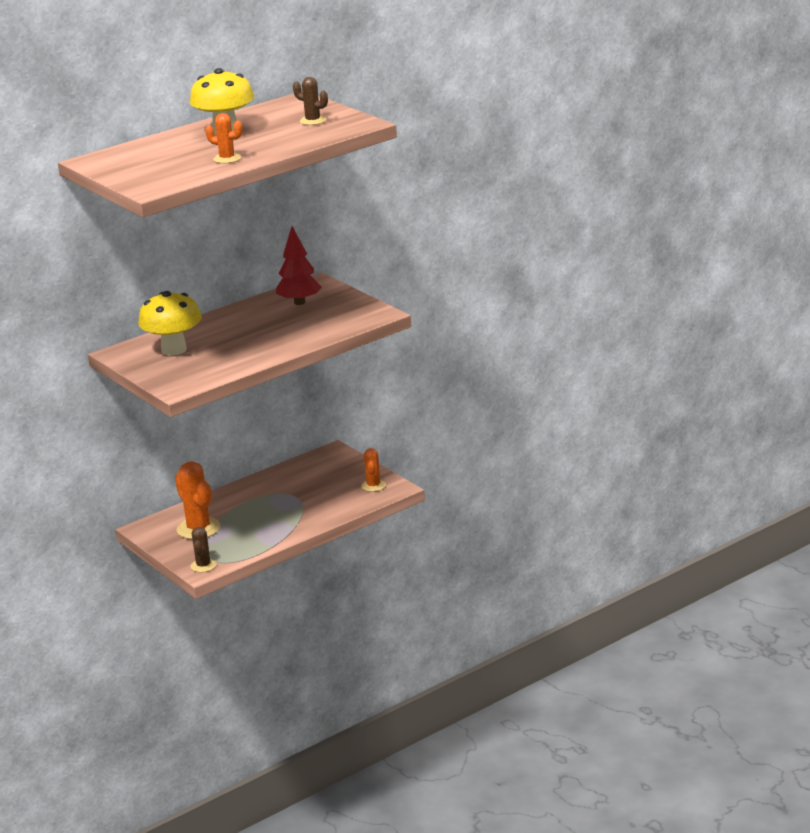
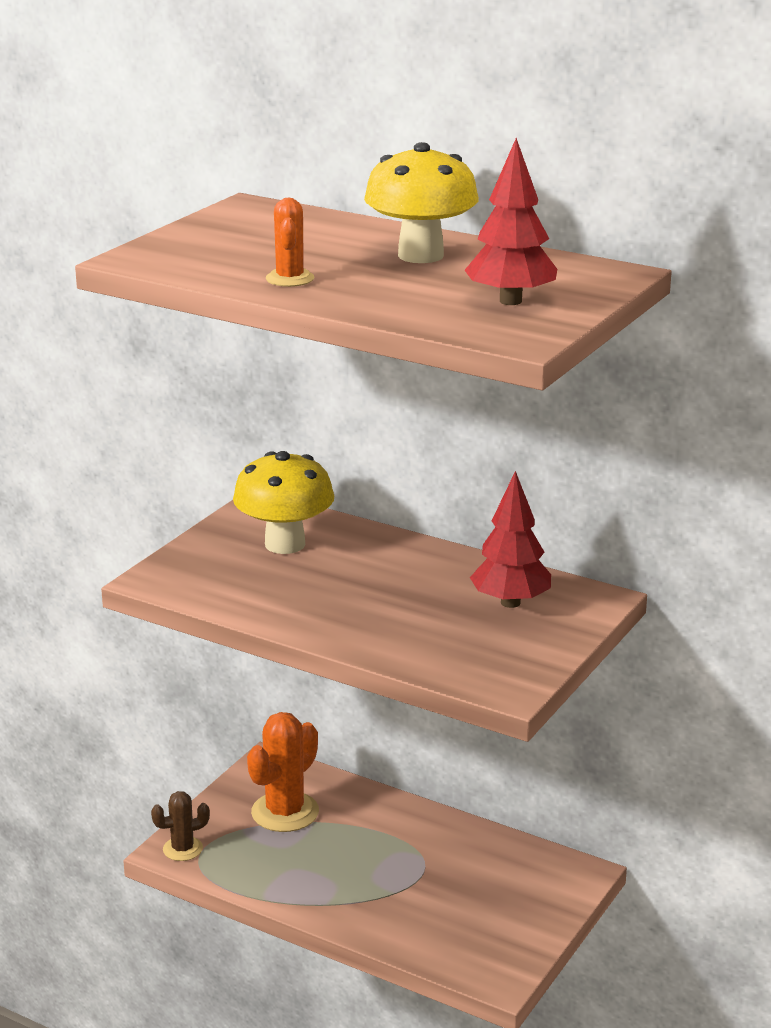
camera: 65 degrees right, 0 degrees up
(313, 121) = (510, 301): brown cactus -> red tree
(373, 486) = (495, 950): orange cactus -> none

